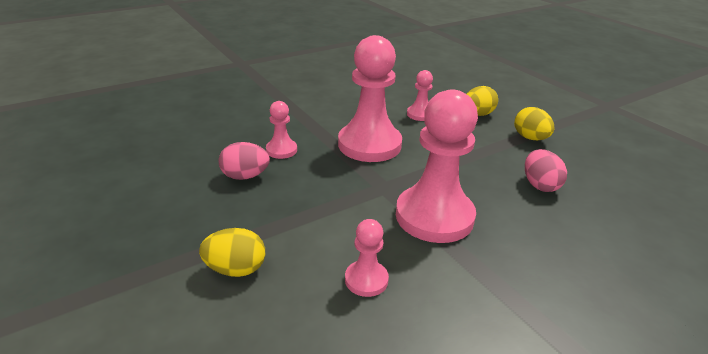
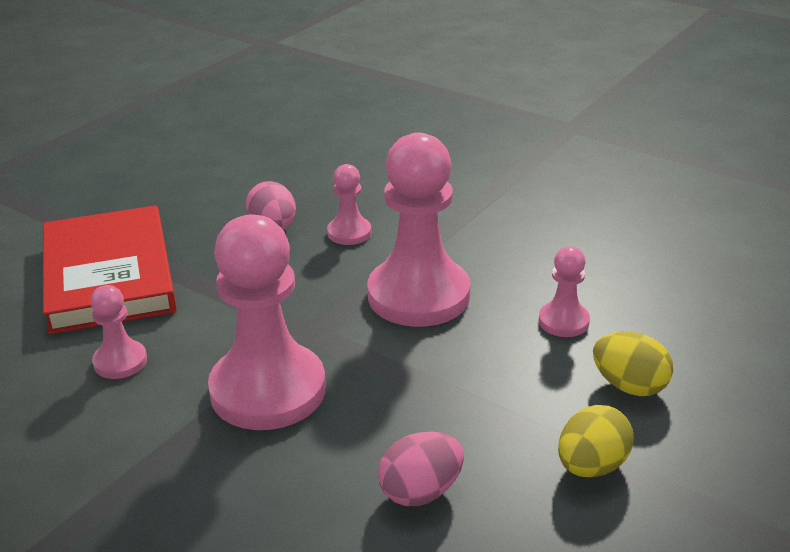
camera: 70 degrees right, 0 degrees up
(236, 269) = (108, 276): yellow egg -> red book

